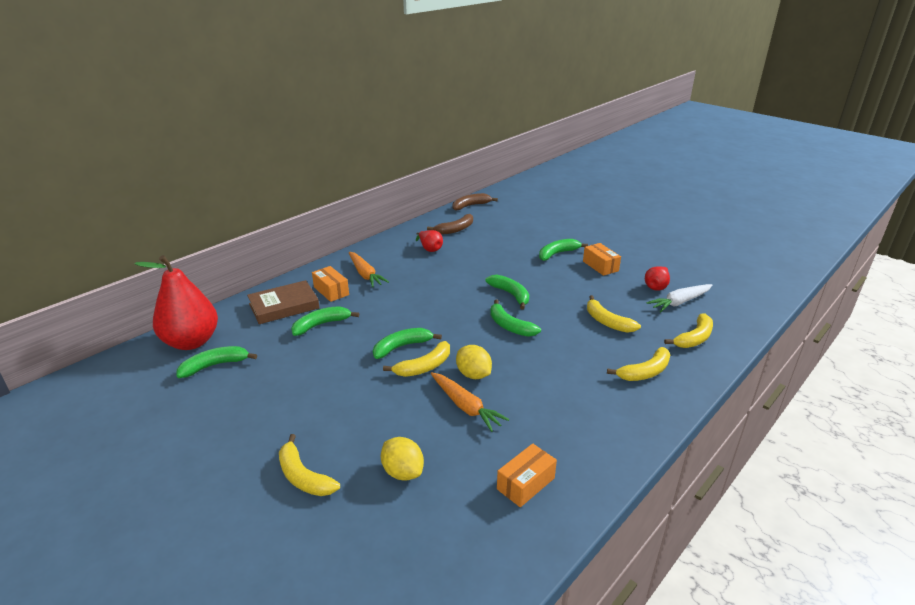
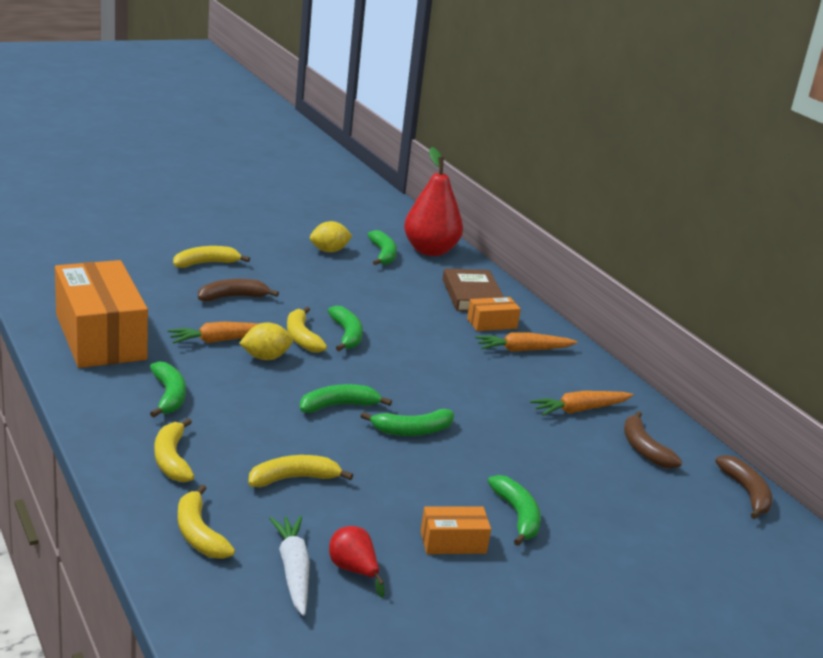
camera: 105 degrees right, 5 degrees down
(321, 325) = (420, 306): green banana -> green banana (169, 396)
(375, 428) = (233, 297): none -> brown banana
(403, 472) = (170, 296): yellow lemon -> yellow lemon (329, 251)
(430, 249) = (580, 410): red pear -> orange carrot
(525, 483) = (100, 337): orange box -> orange box, size x2.27

